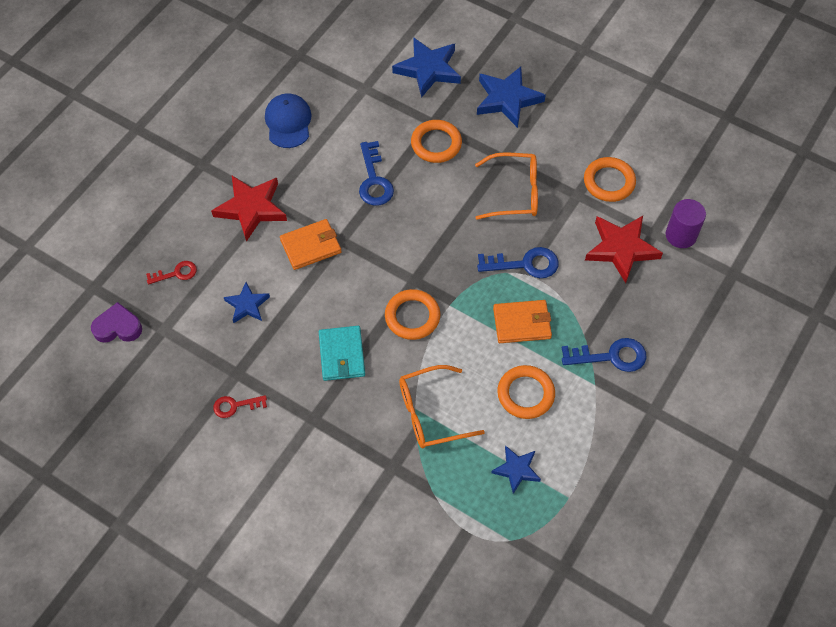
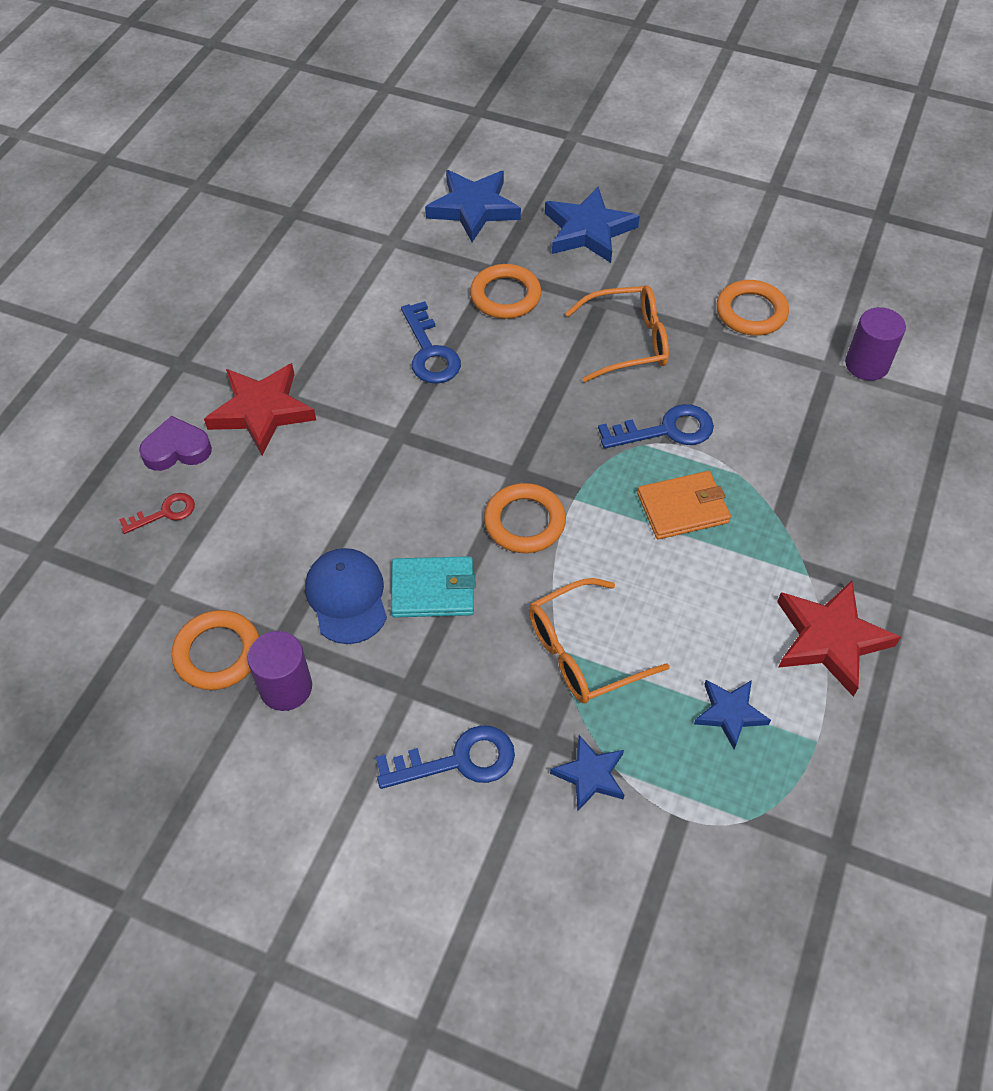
camera: 10 degrees left, 5 degrees down
(118, 327) = (86, 601): purple heart -> purple heart (177, 449)
(235, 406) = (286, 687): red key -> purple cylinder
(247, 305) = (278, 541): blue star -> blue star (590, 775)
(288, 122) = (294, 295): blue cap -> blue cap (347, 597)
(311, 246) = (357, 448): orange wallet -> none
(342, 355) = (433, 590): turquoise wallet -> turquoise wallet turned 75 degrees counterclockwise
(525, 394) = (714, 603): orange ring -> orange ring (217, 653)
(611, 356) = (820, 534): blue key -> blue key (458, 761)
(621, 249) = (792, 392): red star -> red star (830, 639)

